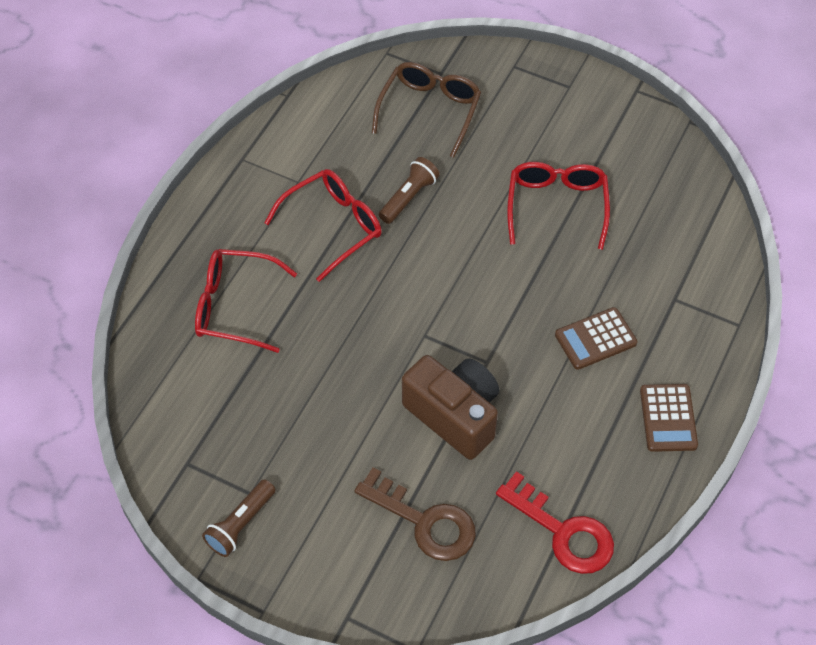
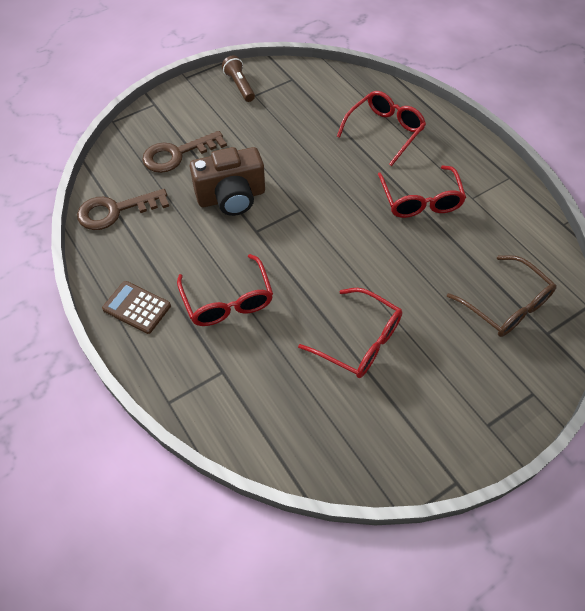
camera: 120 degrees right, 0 degrees up
(409, 197) = (422, 252): brown flashlight -> none
(563, 532) = (115, 211): red key -> brown key
(595, 339) = (227, 300): brown calculator -> red glasses

